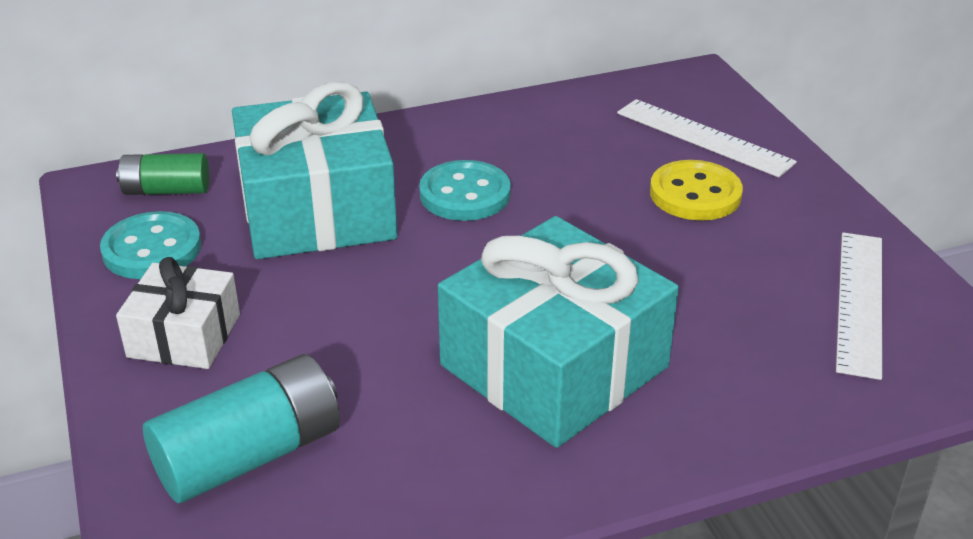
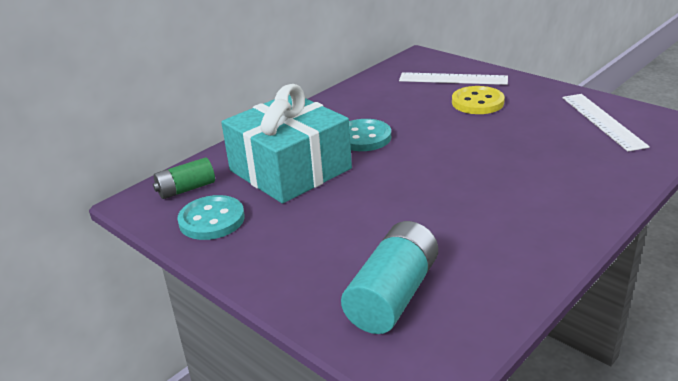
camera: 25 degrees left, 5 degrees down
(184, 336) = (283, 254): white gift -> none
(554, 366) = (501, 195): turquoise gift -> none

